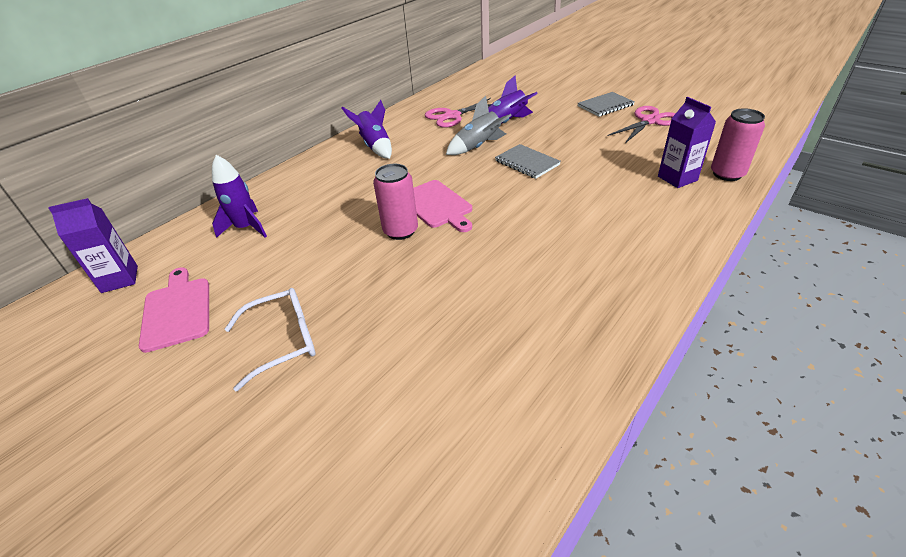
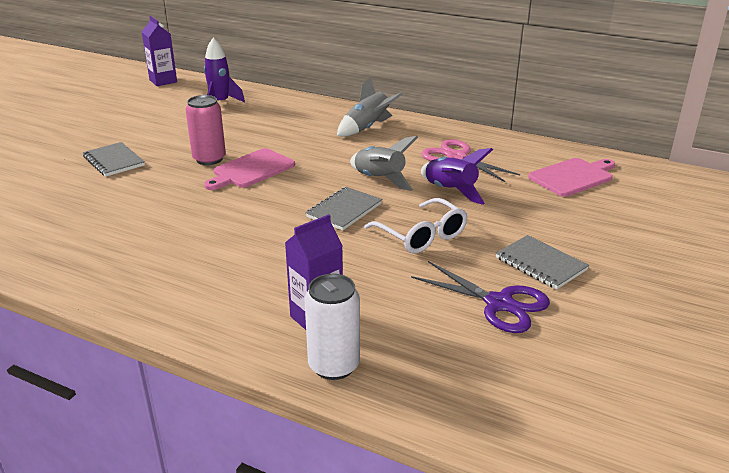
camera: 75 degrees right, 10 degrees down
(177, 311) = (125, 103): pink cutting board -> pink cutting board (573, 177)
(282, 341) = (82, 139): white glasses -> white glasses (421, 235)
(372, 302) = (113, 161): none -> grey notebook
(375, 146) = (367, 128): purple rocket -> grey rocket
(650, 121) = (499, 304): pink scissors -> purple scissors
(727, 174) = (334, 365): pink can -> white can

